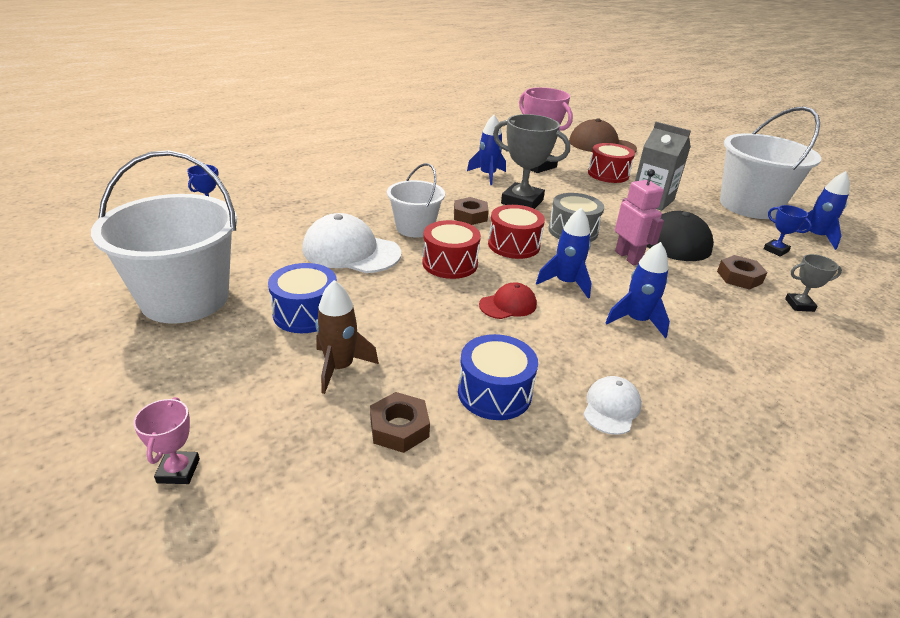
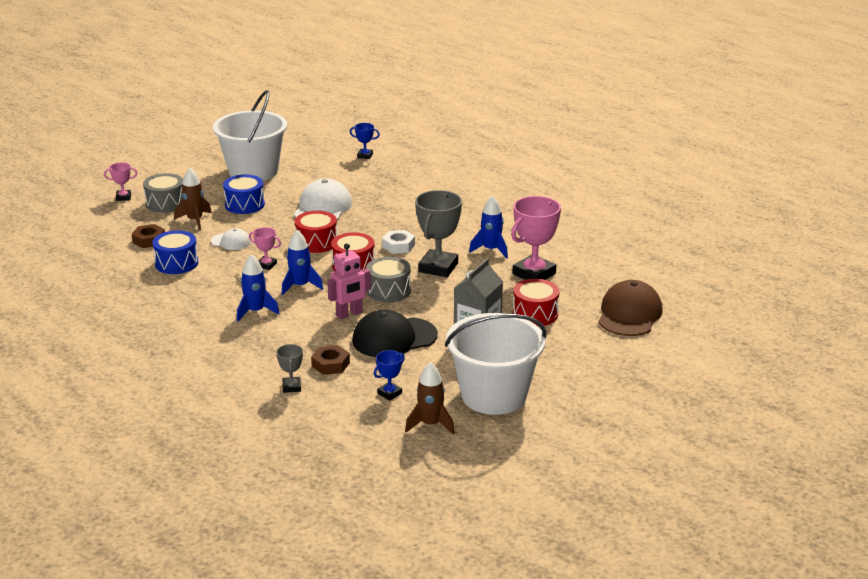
camera: 85 degrees right, 5 degrees down
(249, 404) = (165, 203): none -> grey drum
(415, 228) = (367, 226): white bucket -> none
(470, 216) = (398, 246): brown nut -> white nut
(508, 305) = (266, 265): red cap -> pink trophy
(611, 407) = (165, 297): white cap -> white cap (231, 242)
(814, 237) = (430, 424): blue rocket -> brown rocket

